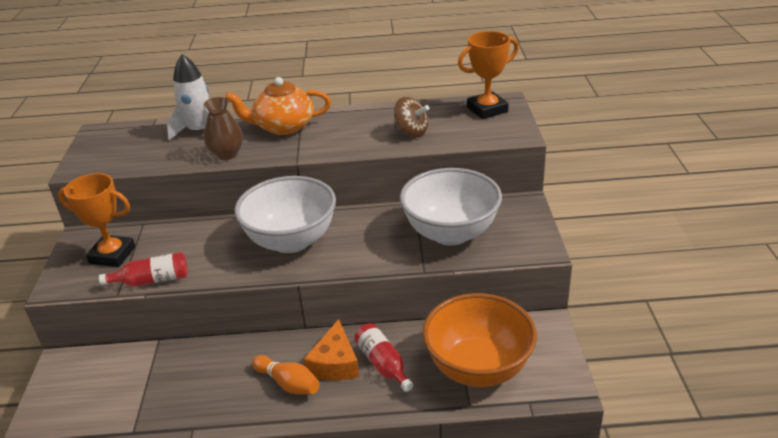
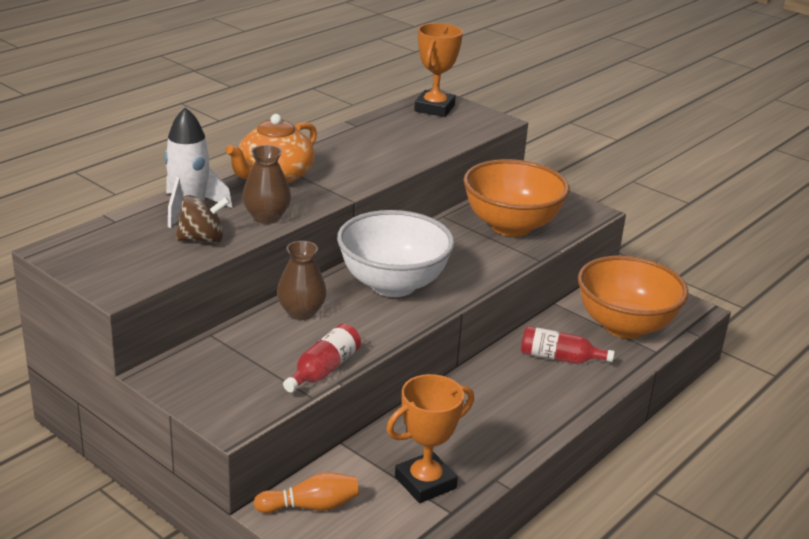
camera: 50 degrees left, 5 degrees down
(112, 255) = (235, 371): orange trophy -> orange trophy (425, 482)
(208, 233) = (301, 312): none -> brown vase
(288, 383) = (514, 408): orange bowling pin -> orange bowling pin (311, 506)
(335, 363) = (524, 376): orange cheese -> none
(411, 132) = (405, 144): brown spinning top -> brown spinning top (202, 239)
(451, 233) = (511, 226): white bowl -> orange bowl

